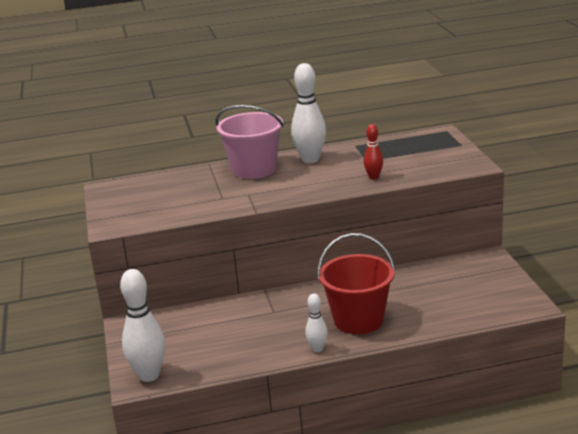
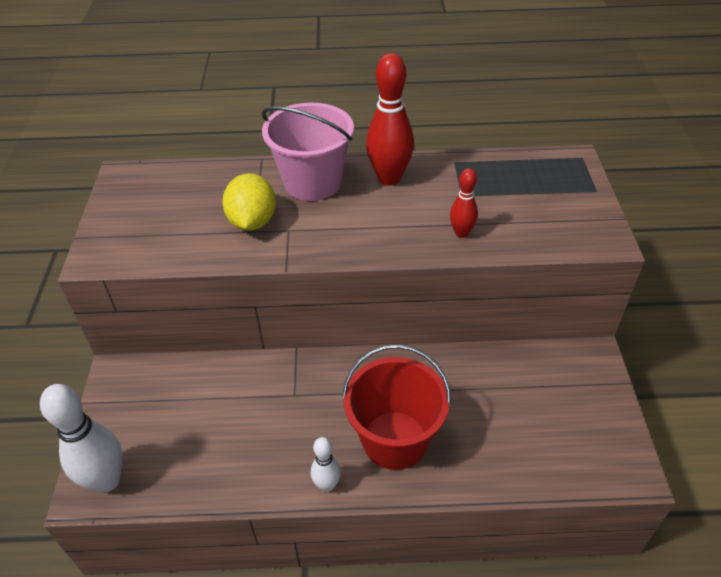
camera: 10 degrees right, 20 degrees up
(219, 194) = (252, 222): none -> yellow lemon
(310, 159) = (389, 178): white bowling pin -> red bowling pin

